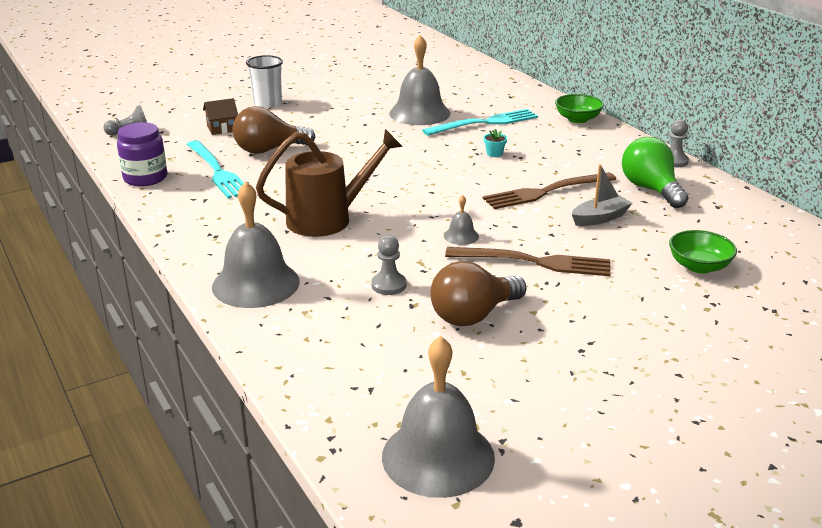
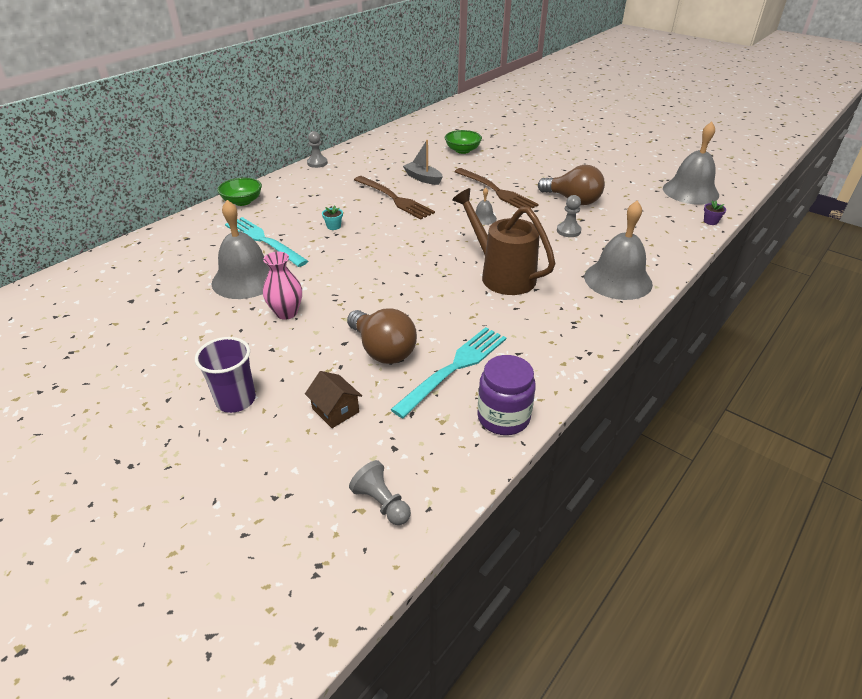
camera: 110 degrees left, 10 degrees up
(267, 103) = (236, 400): white cup -> purple cup
(323, 426) = (710, 221): none -> purple flower pot
(354, 123) = (286, 313): none -> pink vase
(535, 262) = (497, 191): brown fork -> brown fork turned 150 degrees clockwise
(651, 189) = (369, 167): green light bulb -> none

